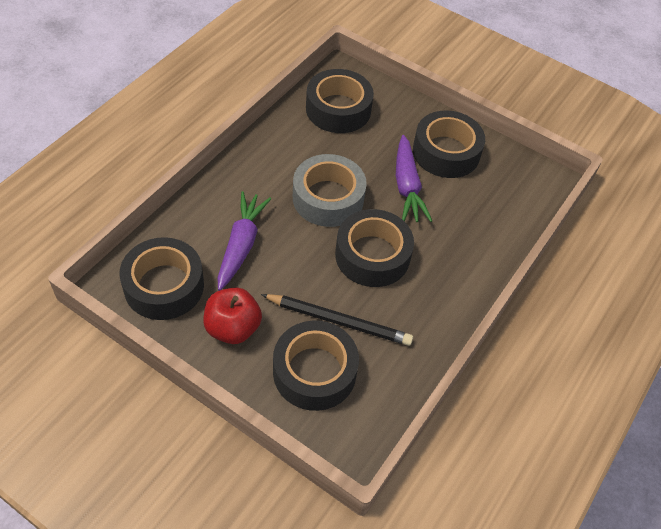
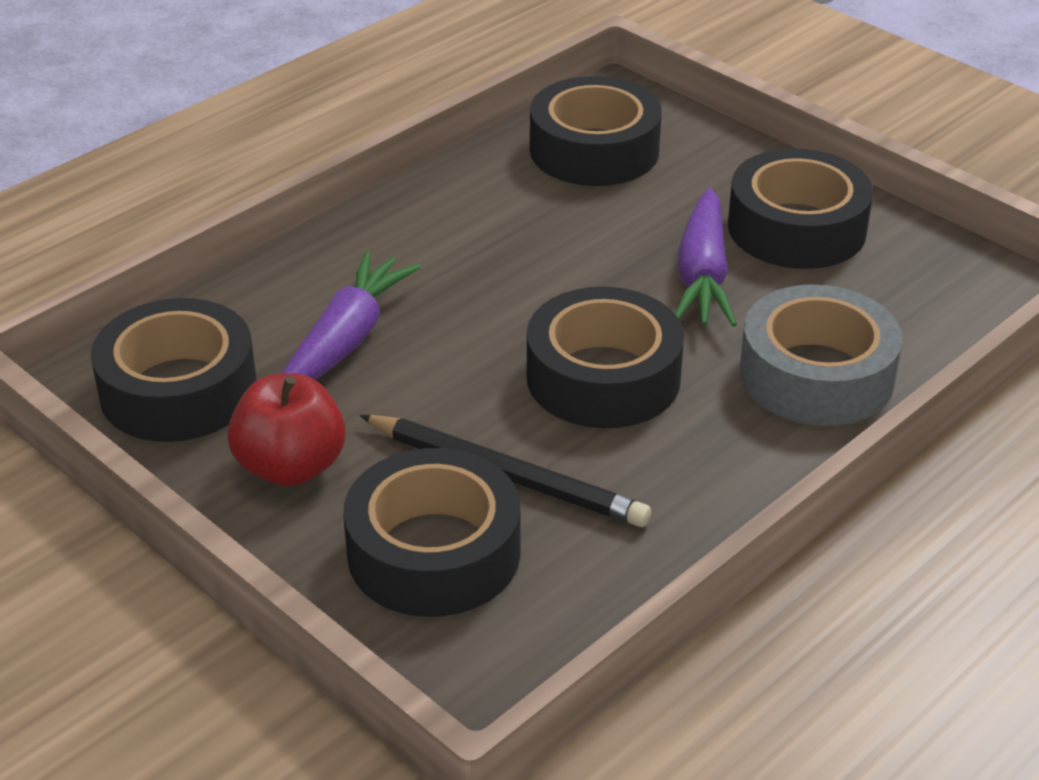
camera: 15 degrees right, 15 degrees down
(328, 198) = (537, 282): grey tape -> grey tape (816, 375)

